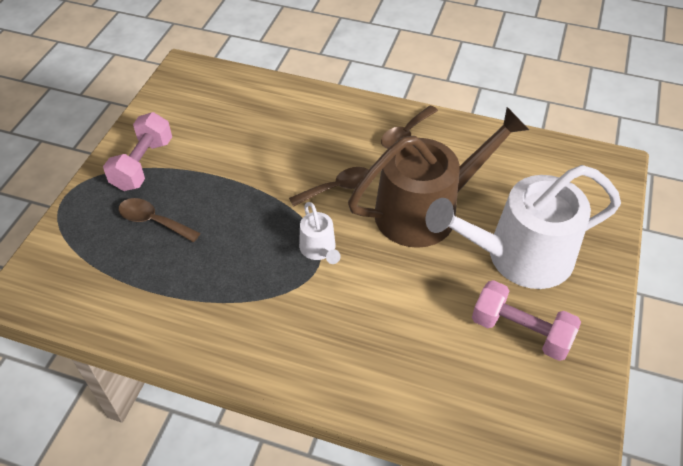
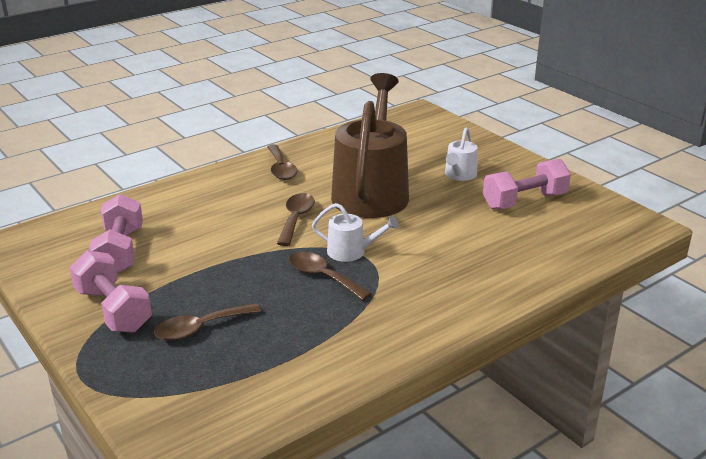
camera: 55 degrees left, 20 degrees down
(211, 123) = (120, 252): none -> pink dumbbell
(269, 251) = (323, 277): none -> brown spoon
(519, 256) = (459, 175): white watering can -> white watering can, size x0.44

